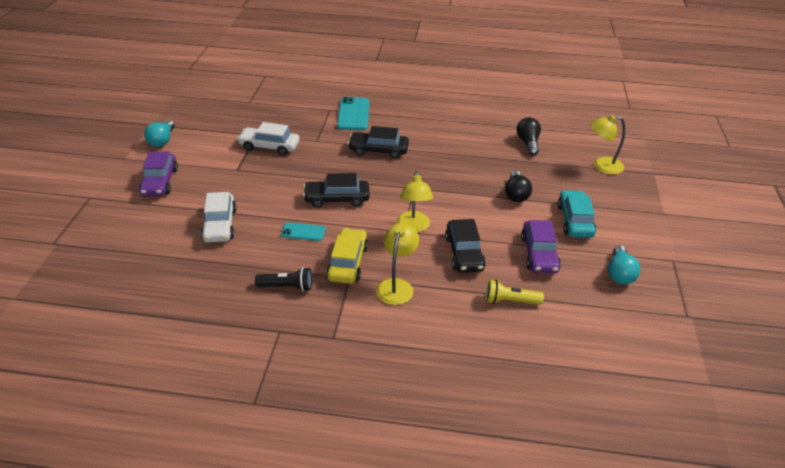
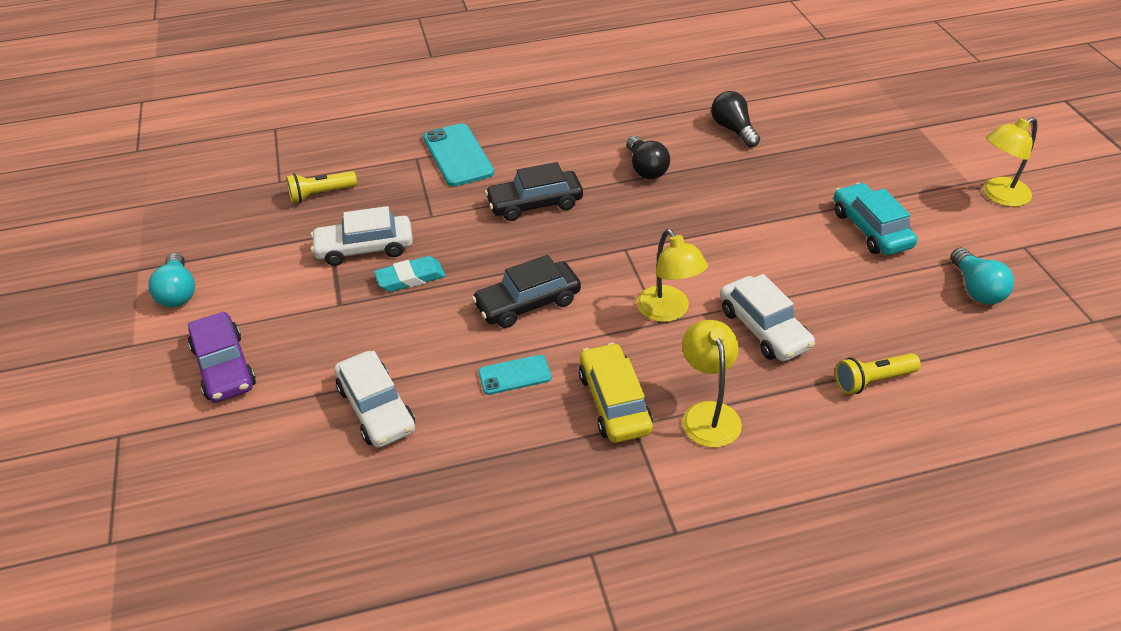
camera: 20 degrees left, 5 degrees up
(266, 114) = (320, 194): none -> yellow flashlight
(283, 168) = (410, 278): none -> turquoise eraser
(287, 287) = (552, 475): black flashlight -> none
(464, 253) = (763, 328): black car -> white car
(516, 194) = (770, 213): black light bulb -> black light bulb (646, 168)
(539, 254) = (860, 295): purple car -> none
(602, 166) = (850, 136): yellow lamp -> yellow lamp (998, 196)

